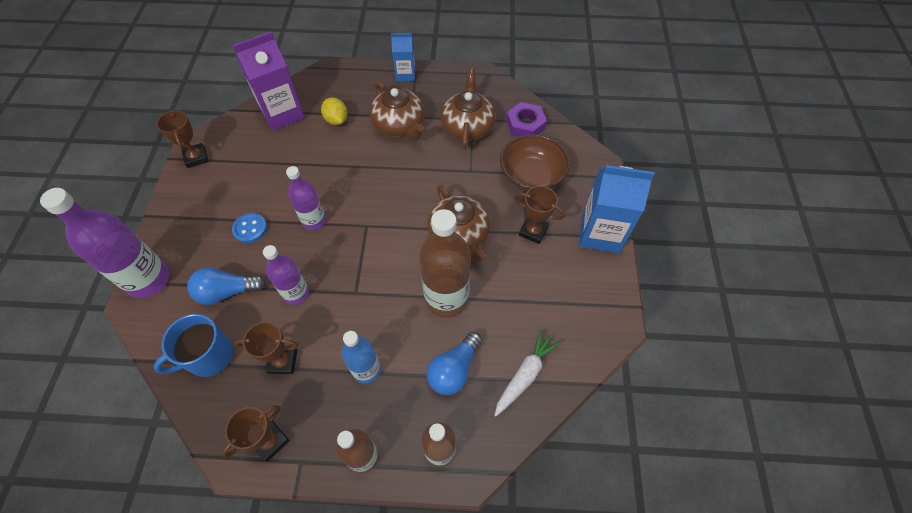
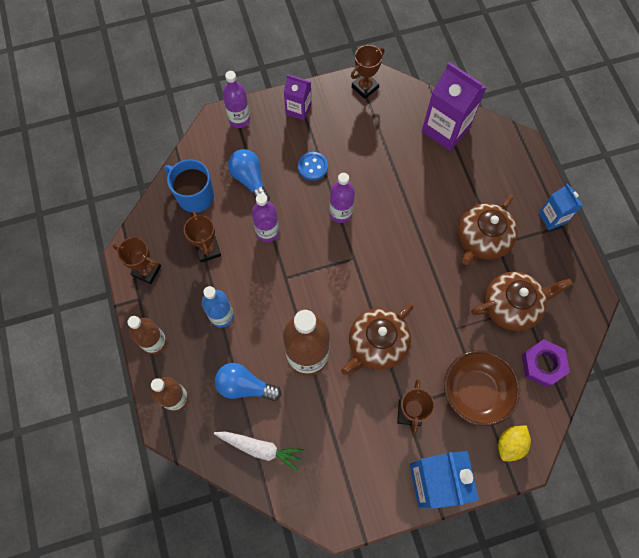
camera: 70 degrees right, 10 degrees up
(148, 280) = (239, 119): purple bottle -> purple bottle, size x0.60
(178, 220) = (298, 109): none -> purple carton
(336, 120) = (460, 180): yellow lemon -> yellow lemon (510, 444)

